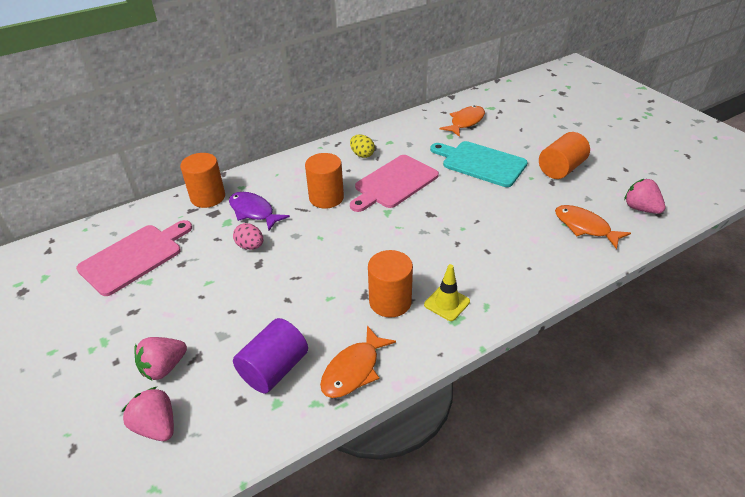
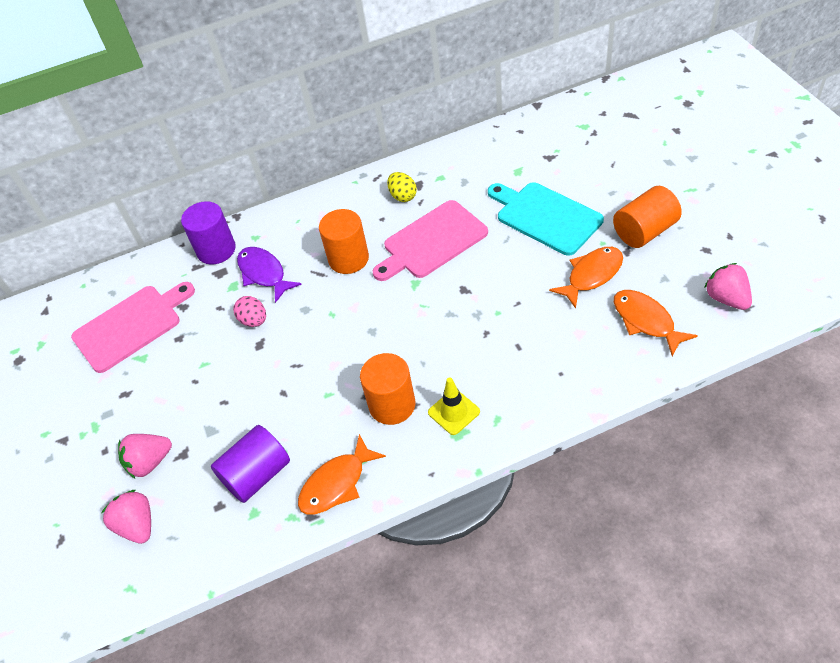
camera: 15 degrees right, 10 degrees up
(208, 197) = (216, 250): orange cylinder -> purple cylinder
(465, 122) = (544, 149): orange fish -> orange fish (591, 275)

